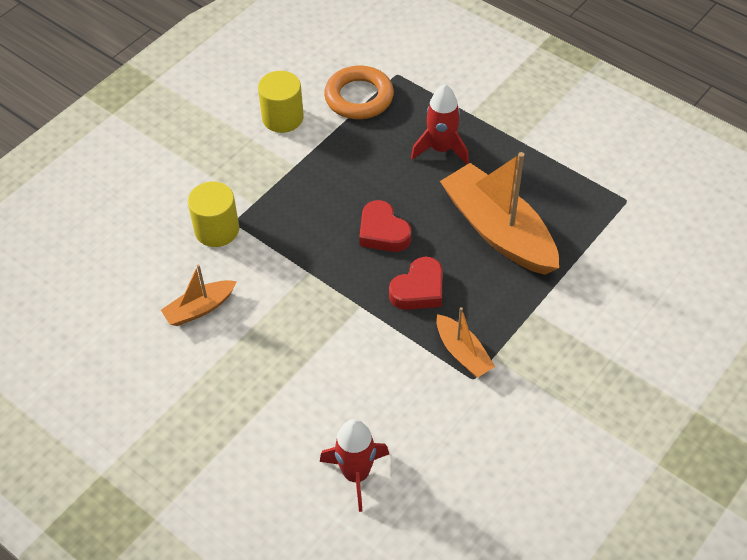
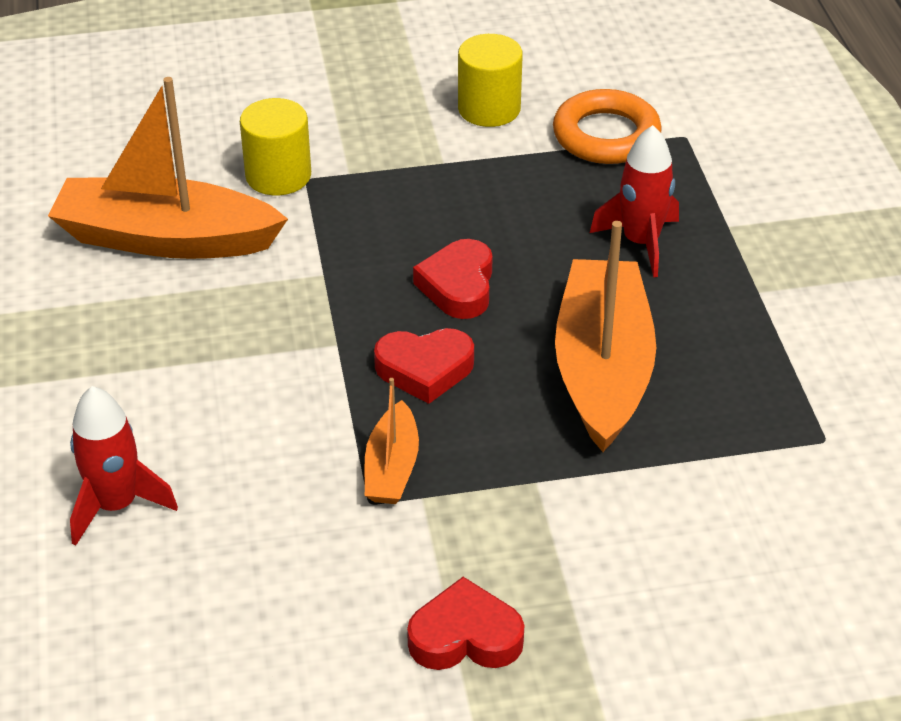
camera: 40 degrees right, 10 degrees down
(200, 308) = (165, 239): orange boat -> orange boat, size x2.01
(588, 412) = (465, 636): none -> red heart

